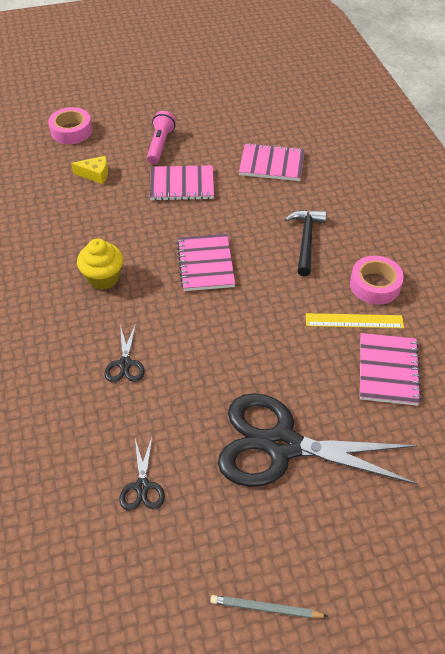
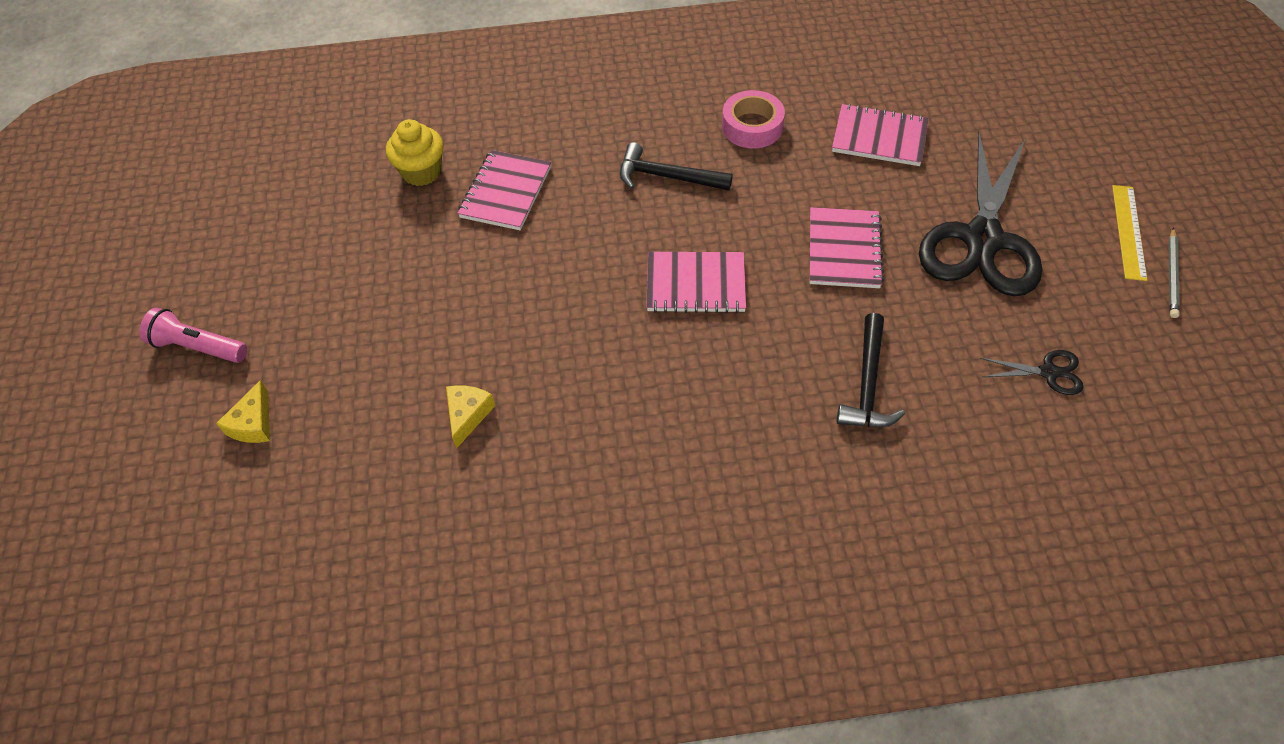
camera: 80 degrees left, 5 degrees up
(71, 131) = (335, 452): pink tape -> none
(89, 101) = (253, 423): none -> yellow cheese
(103, 278) = (708, 407): yellow cupcake -> yellow cupcake (421, 172)
(125, 364) = (868, 384): black scissors -> black hammer
(160, 145) = (418, 322): pink flashlight -> pink flashlight (198, 347)
(182, 185) = (524, 300): pink notebook -> pink notebook (844, 250)
(354, 321) = (807, 153): yellow ruler -> yellow ruler (1129, 231)

